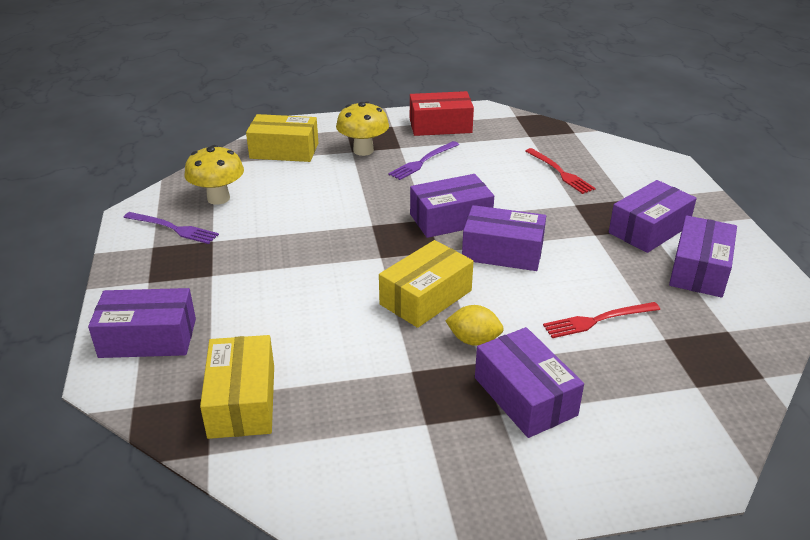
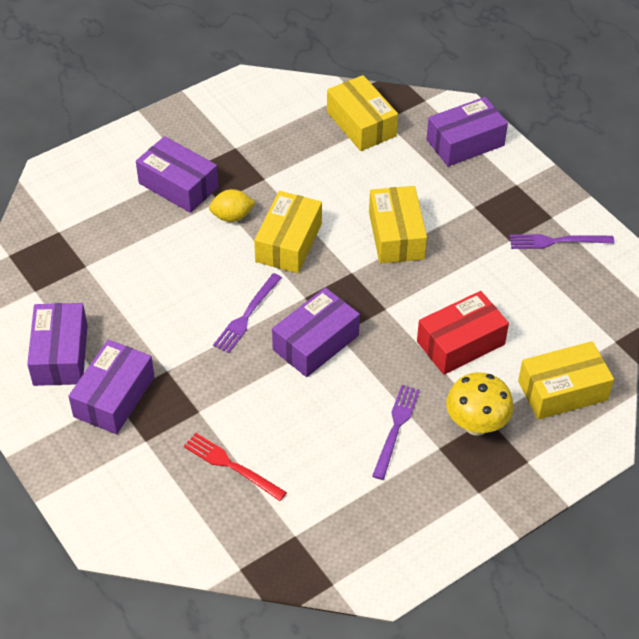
camera: 155 degrees right, 15 degrees up
(218, 198) = (557, 291): yellow mushroom -> none
(312, 273) = (396, 235): none -> yellow box
(440, 126) = (418, 516): red box -> red box (460, 343)
(502, 252) = (247, 315): purple box -> purple fork
(598, 320) = (141, 266): red fork -> none

